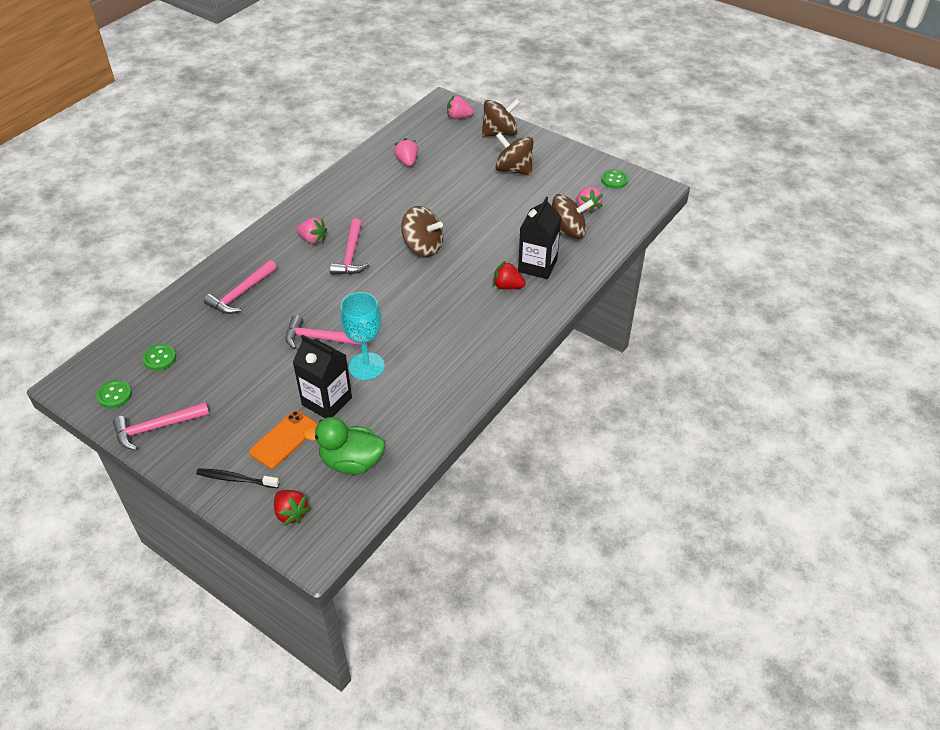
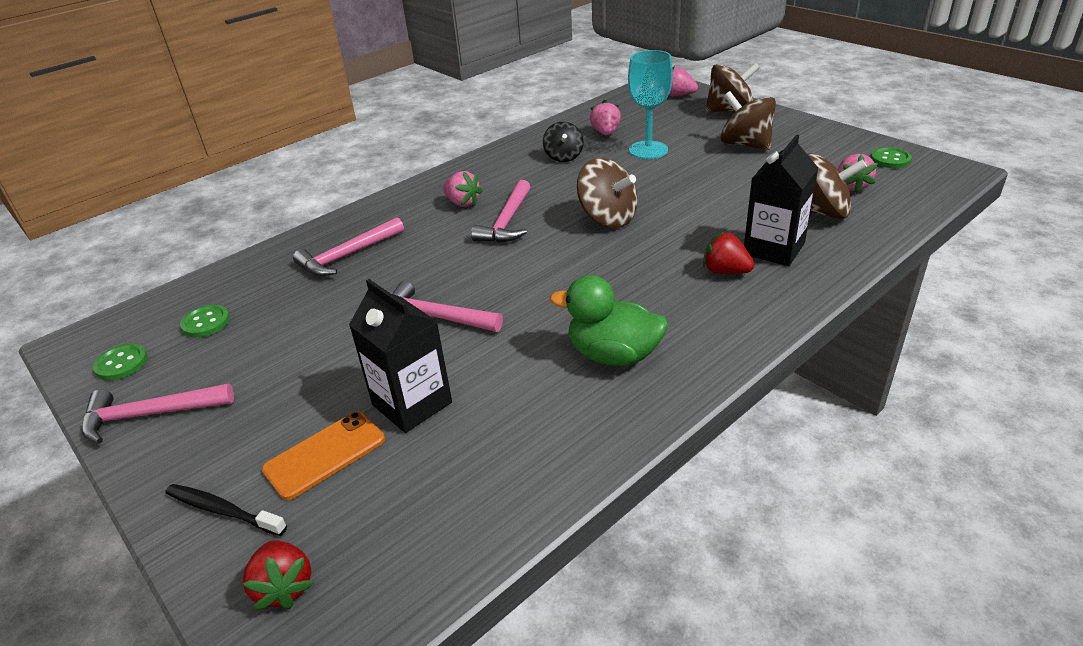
camera: 15 degrees right, 10 degrees down
(351, 462) = (419, 507): green duck -> green duck (613, 355)
(366, 366) = (488, 359): turquoise goblet -> turquoise goblet (648, 150)
(379, 189) = (563, 157): none -> black spinning top

